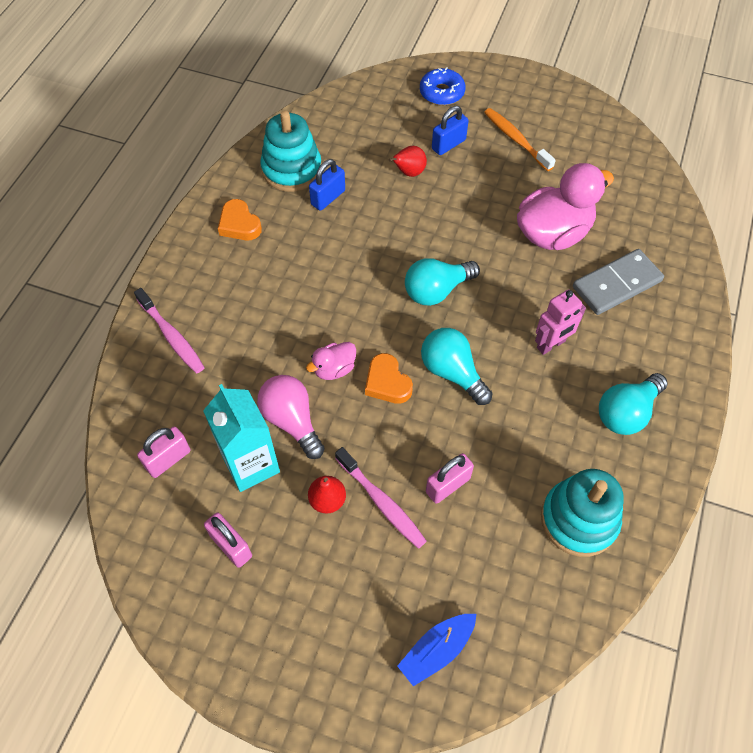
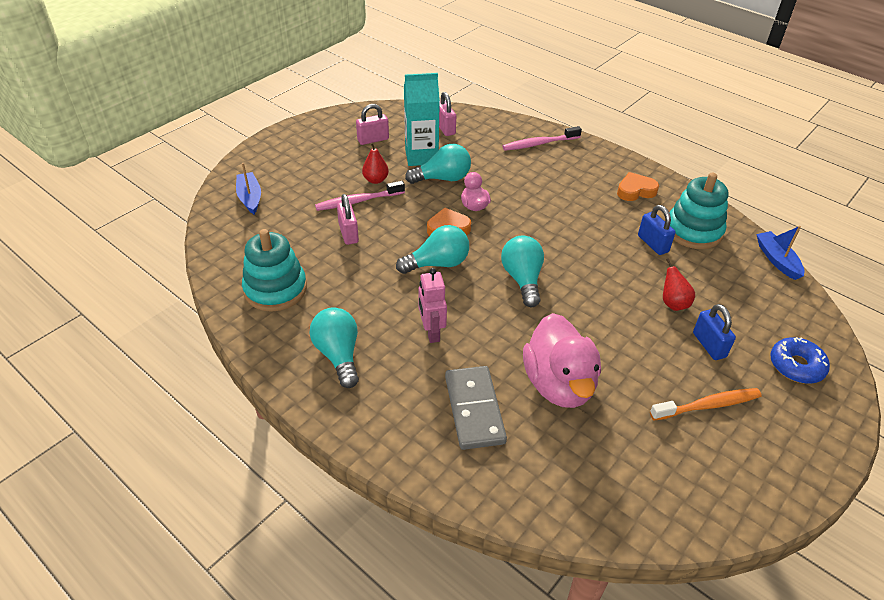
camera: 110 degrees right, 15 degrees down
(292, 421) = (443, 178): pink light bulb -> turquoise light bulb
(309, 109) = (777, 260): none -> blue boat

